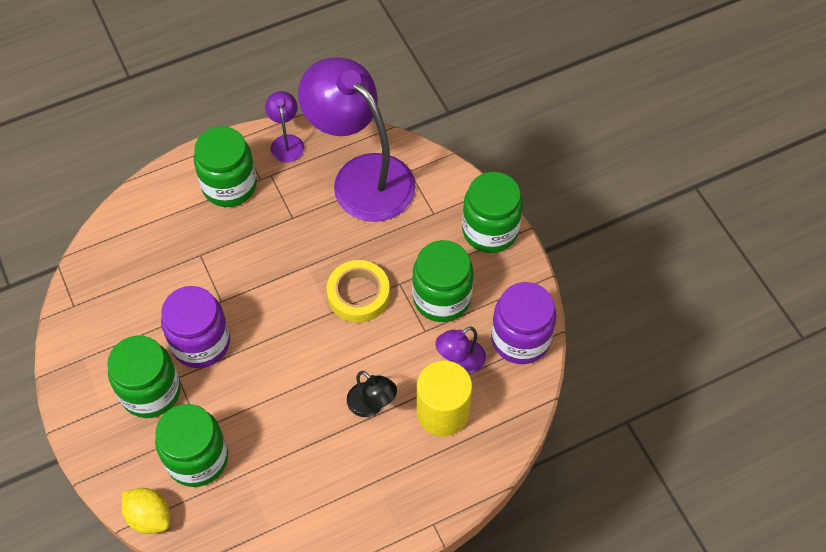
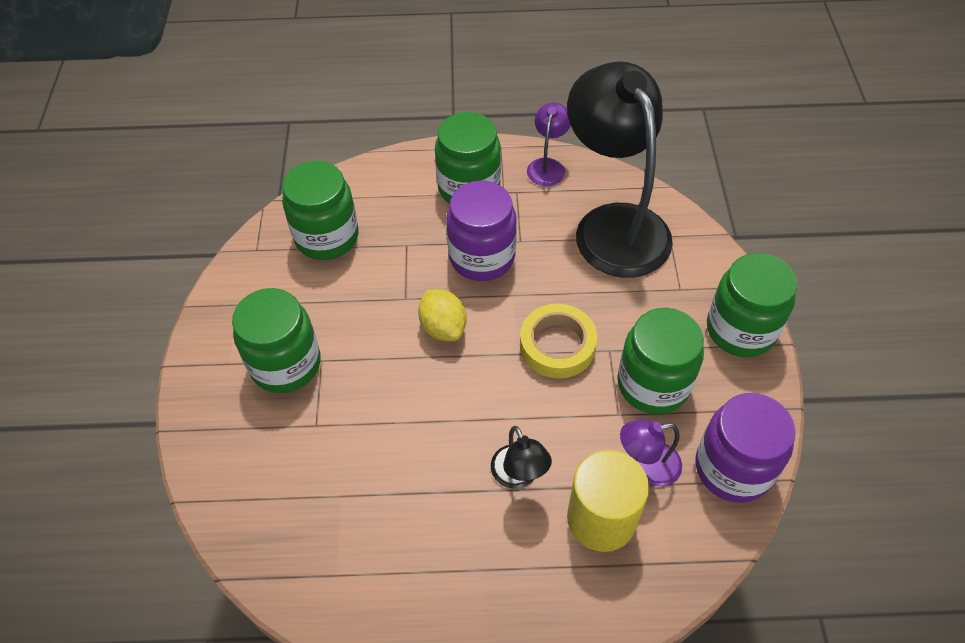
camera: 25 degrees right, 5 degrees down
(149, 517) = (213, 501): yellow lemon -> yellow lemon (443, 327)
(197, 458) = (296, 457): green jar -> green jar (327, 237)
(201, 343) = (363, 333): purple jar -> purple jar (482, 257)
(361, 176) = (614, 224): purple lamp -> black lamp

